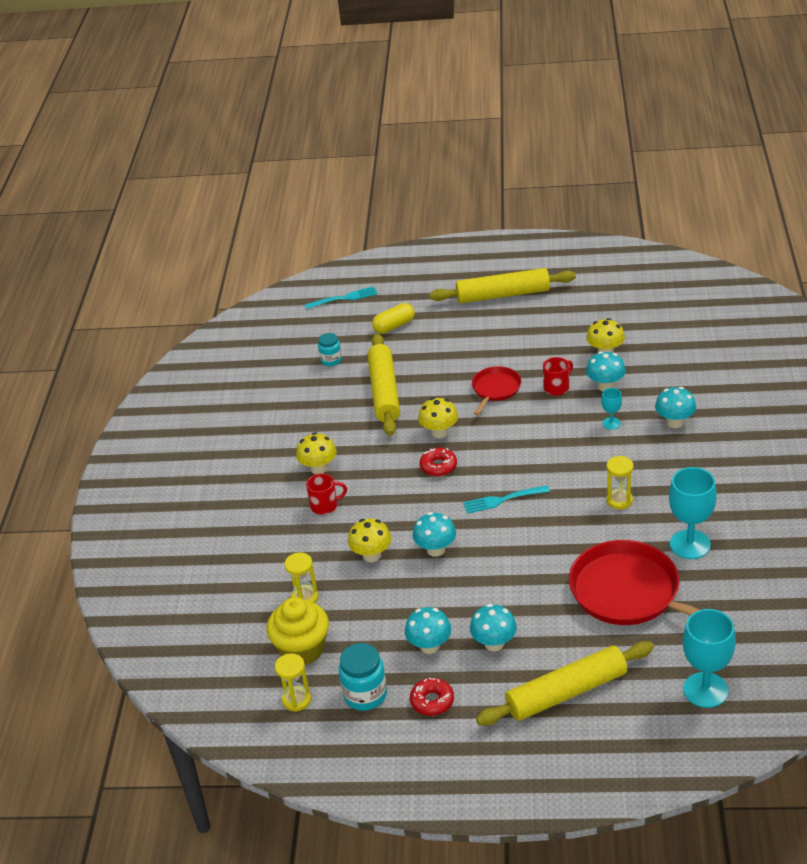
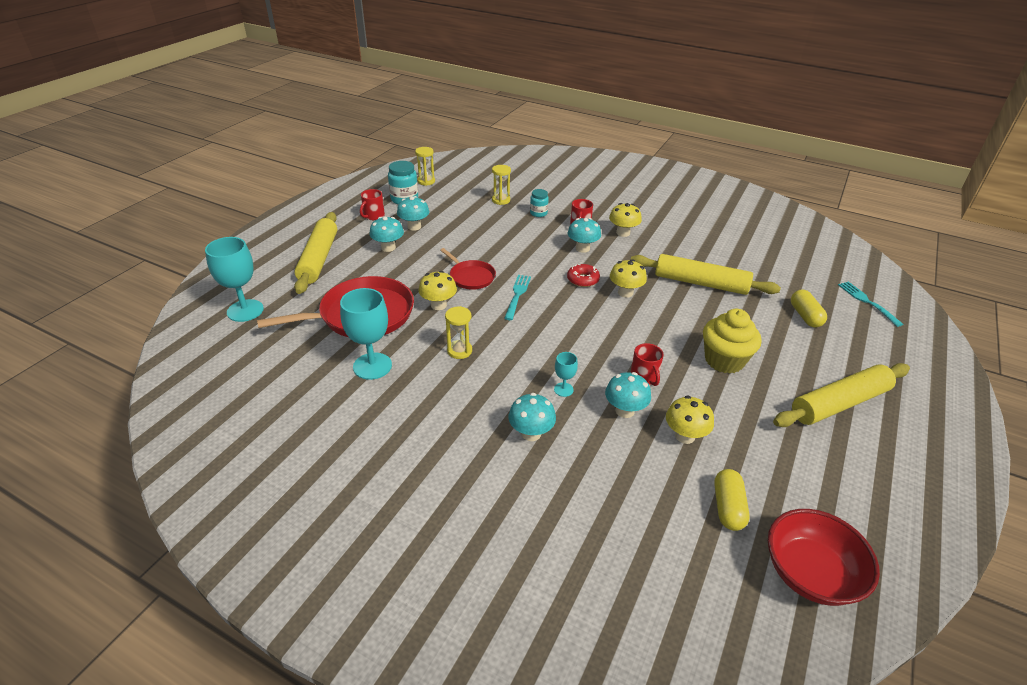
camera: 110 degrees right, 0 degrees up
(302, 649) = (460, 190): yellow cupcake -> yellow cupcake (724, 360)
(331, 360) = (763, 271): turquoise jar -> turquoise jar (538, 213)
(343, 298) = (867, 302): turquoise fork -> turquoise fork turned 150 degrees clockwise
(371, 555) = (514, 229): yellow mushroom -> yellow mushroom (438, 305)
(432, 701) = (373, 216): red donut -> red mug
(436, 549) = (494, 252): turquoise mushroom -> turquoise mushroom (582, 248)
(495, 389) = (666, 340): red pan -> red pan (471, 277)
(503, 295) = (839, 403): yellow rolling pin -> yellow rolling pin turned 45 degrees clockwise
(654, 321) = (728, 507): none -> yellow capsule
(674, 285) = (810, 573): none -> red bowl

